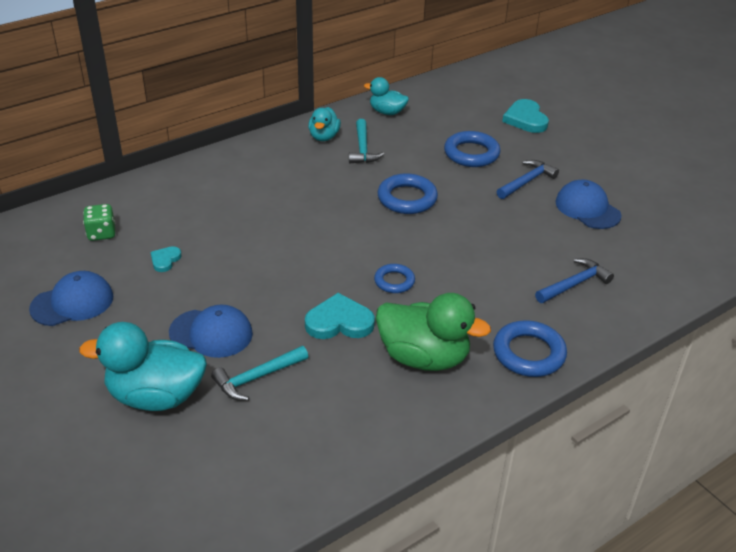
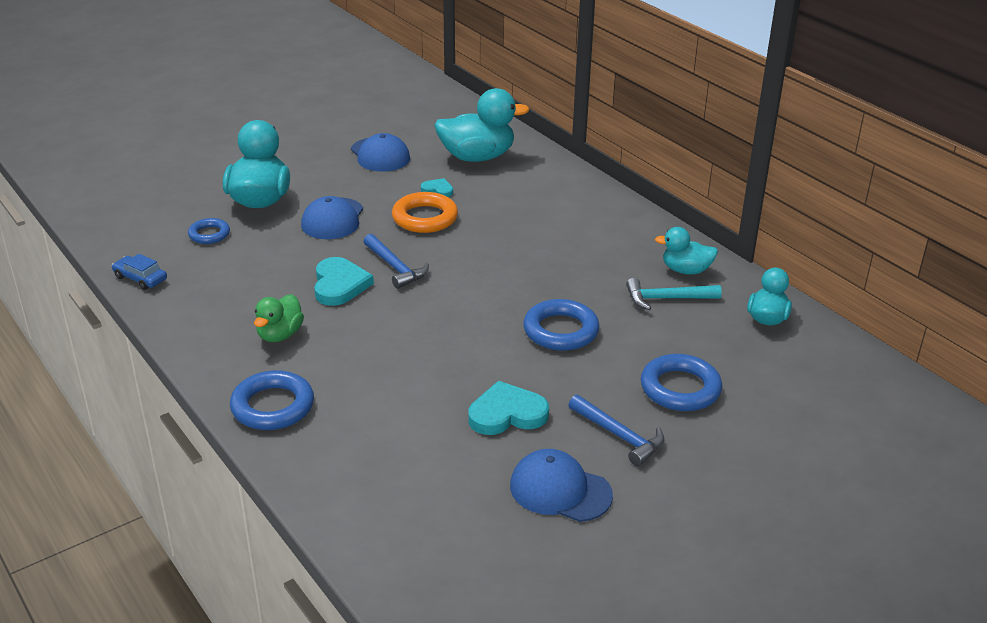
camera: 90 degrees right, 5 degrees down
(101, 233) = (477, 157): green dice -> turquoise duck
(220, 268) = (425, 218): none -> orange ring
(257, 378) = (271, 244): turquoise hammer -> none
(321, 485) = (140, 278): none -> blue car
(394, 281) = (401, 319): blue ring -> blue ring (209, 234)
(424, 357) = (280, 335): green duck -> green duck, size x0.57
(525, 119) = (799, 451): turquoise heart -> turquoise heart (507, 414)
(574, 284) = (390, 456): blue hammer -> blue hammer (395, 267)
(587, 208) = (560, 490): blue cap -> blue cap turned 120 degrees counterclockwise

